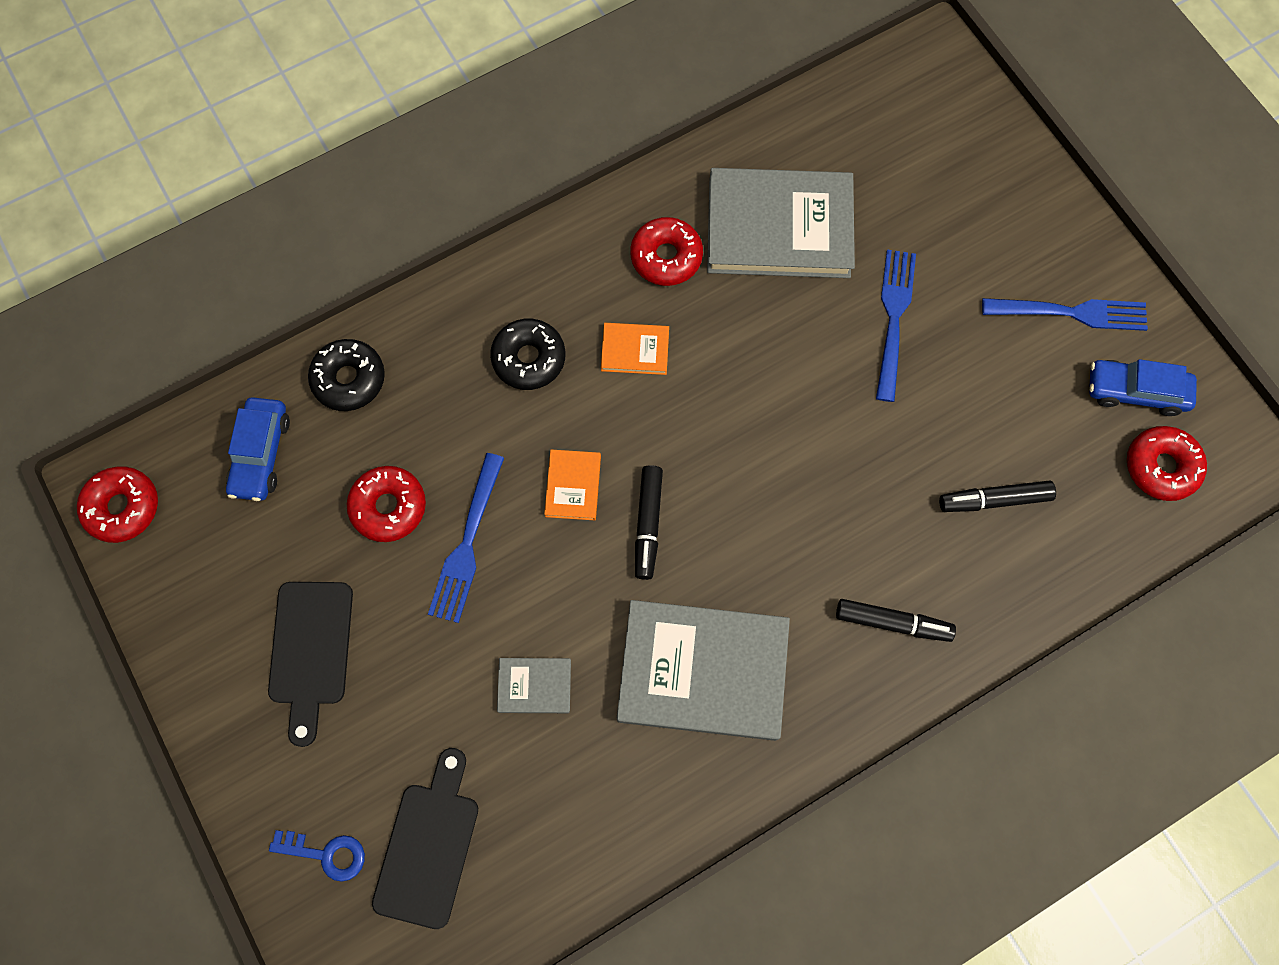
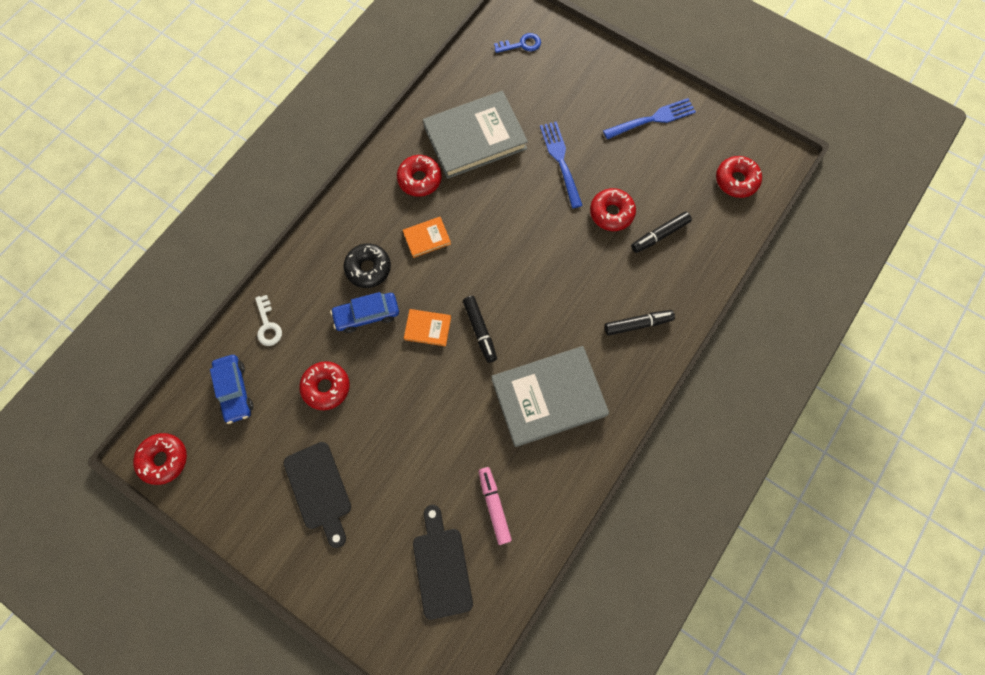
camera: 25 degrees left, 0 degrees up
(326, 854) = (384, 600): blue key -> blue key (521, 45)
(349, 379) = (268, 325): black donut -> white key
(467, 542) = (382, 386): blue fork -> none
(534, 686) = (459, 449): grey book -> none
(546, 793) = (494, 505): none -> pink marker
(573, 486) = (427, 328): orange book -> orange book turned 60 degrees counterclockwise
(934, 432) = (611, 213): none -> red donut
(1135, 391) = (704, 146): blue car -> blue car (367, 315)

